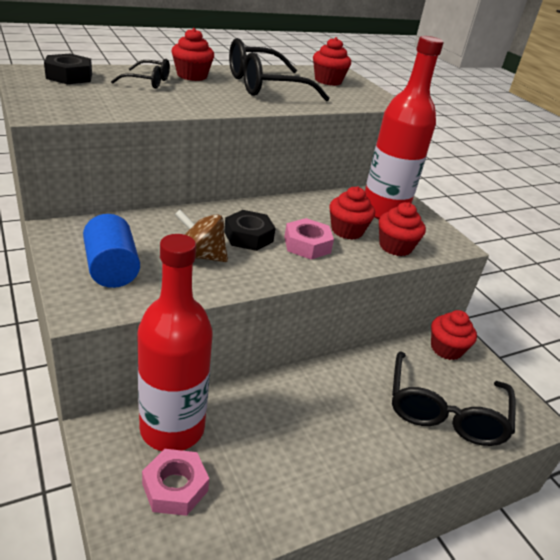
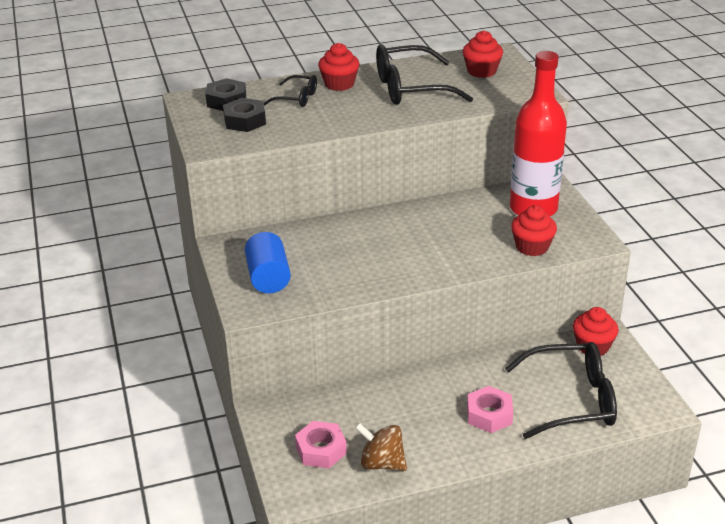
camera: 15 degrees right, 0 degrees up
(172, 428) = (320, 410): red bottle -> none
(201, 256) = (344, 263): brown spinning top -> brown spinning top (381, 463)
(248, 236) = (389, 243): black nut -> black nut (245, 121)
(307, 245) = (443, 249): pink nut -> pink nut (489, 415)
(347, 231) = (487, 232): red cupcake -> none
(445, 411) = (571, 400): black glasses -> black glasses turned 120 degrees counterclockwise

